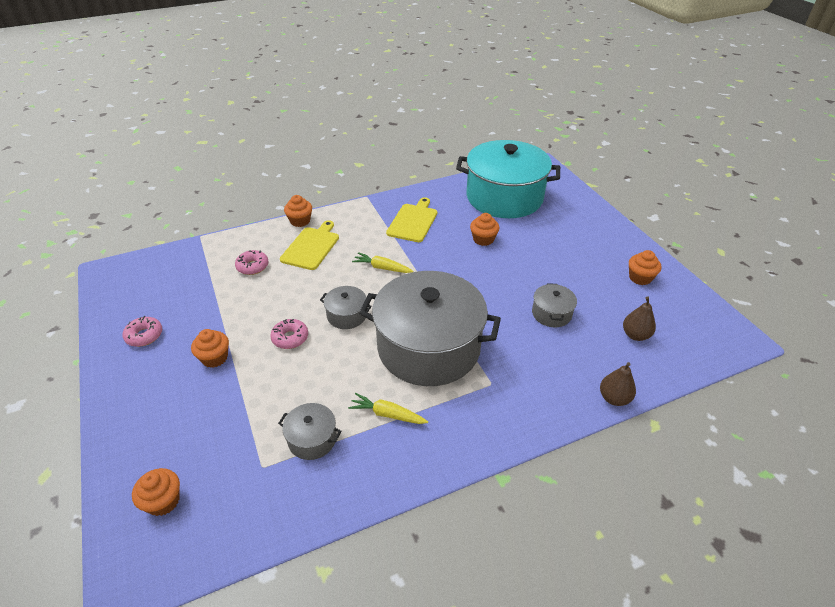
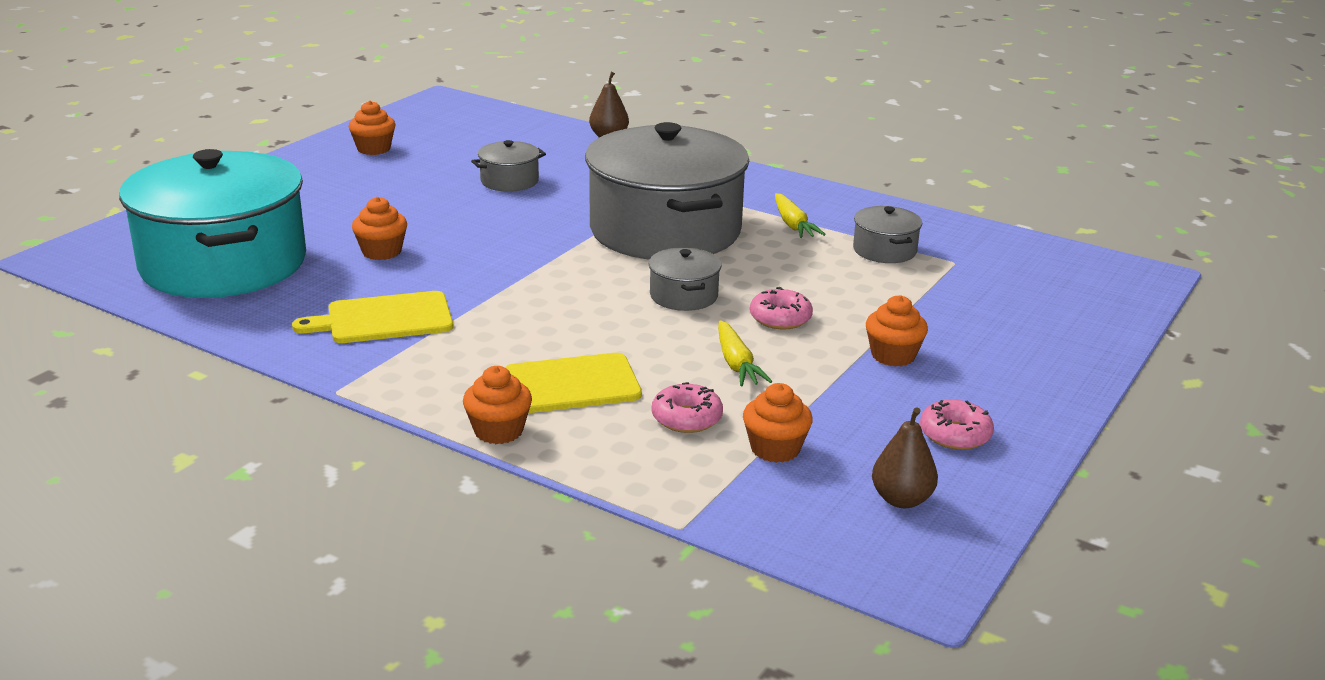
camera: 125 degrees left, 15 degrees down
(163, 501) = (1073, 294): orange cupcake -> orange cupcake (775, 449)
(382, 268) = (547, 305): yellow carrot -> yellow carrot (736, 364)
(635, 335) = (494, 139): brown pear -> brown pear (901, 499)

